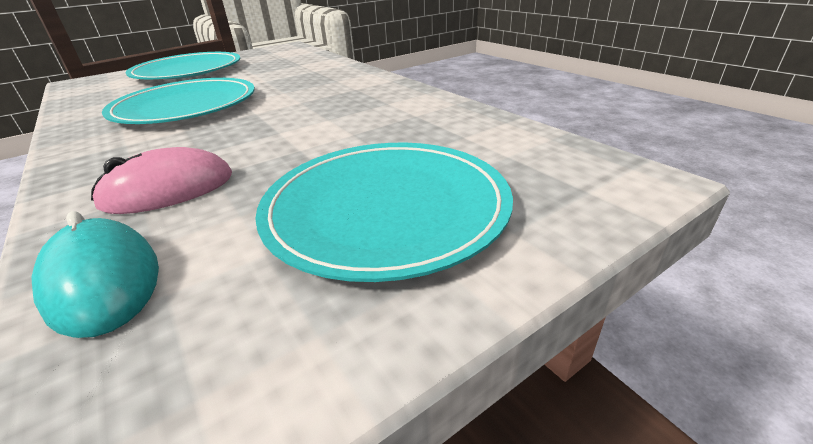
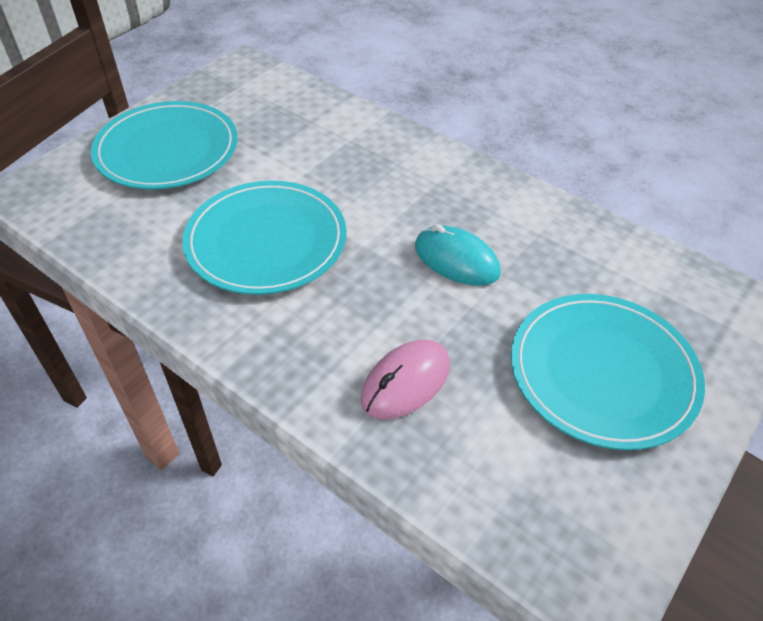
camera: 20 degrees left, 15 degrees up
(103, 281) = (464, 482): turquoise mouse -> turquoise mouse (456, 260)

